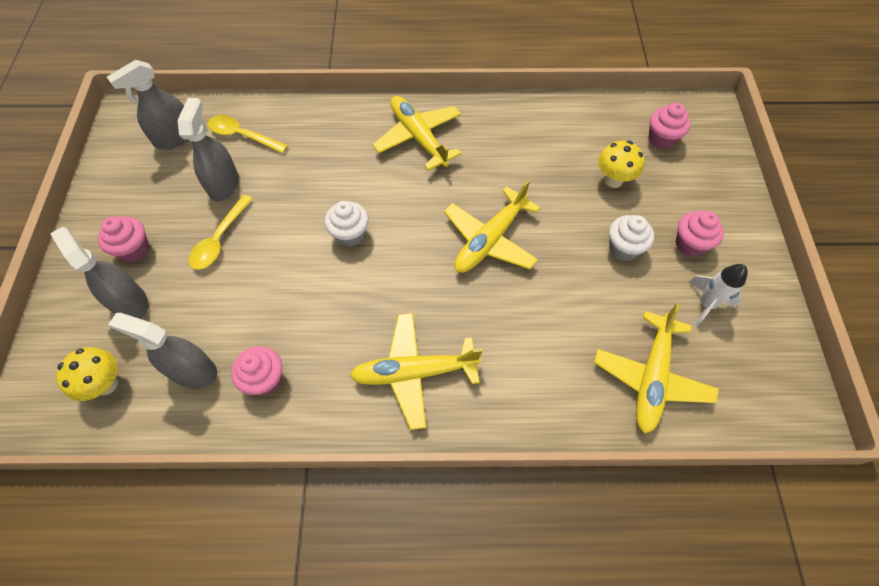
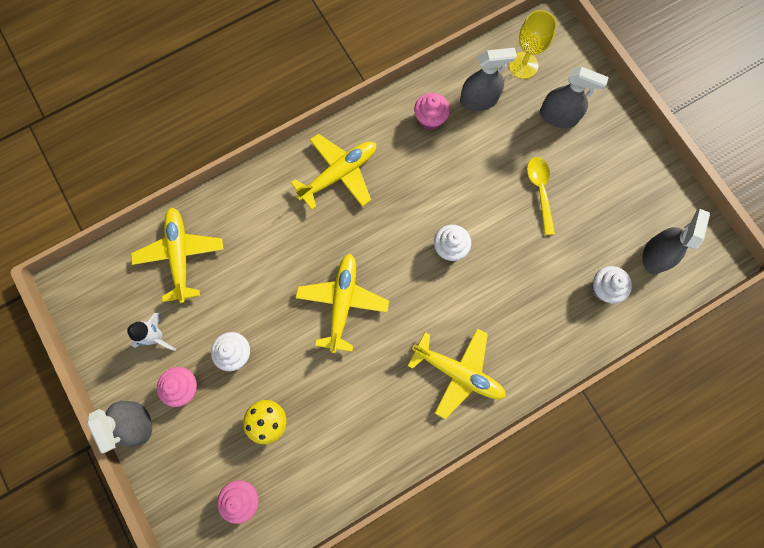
camera: 150 degrees right, 15 degrees up
(106, 384) = (523, 65): yellow mushroom -> yellow goblet
(134, 249) = (591, 151): pink cupcake -> none
(223, 184) = (578, 236): grey spray bottle -> grey spray bottle (137, 422)
(243, 136) = (604, 288): yellow spoon -> white cupcake

